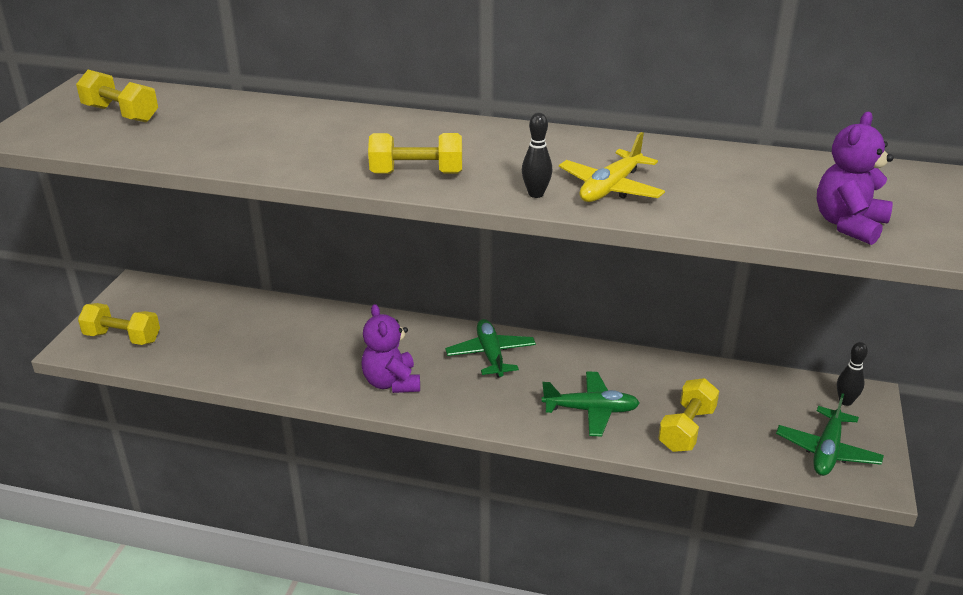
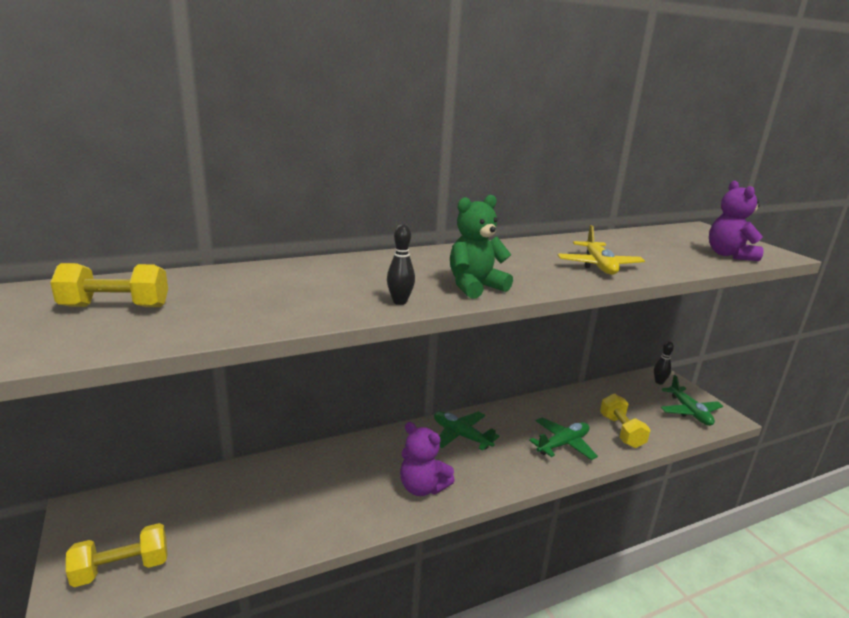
camera: 40 degrees left, 10 degrees down
(416, 173) = (475, 287): yellow dumbbell -> green teddy bear
(536, 194) = (570, 279): black bowling pin -> black bowling pin (400, 302)

